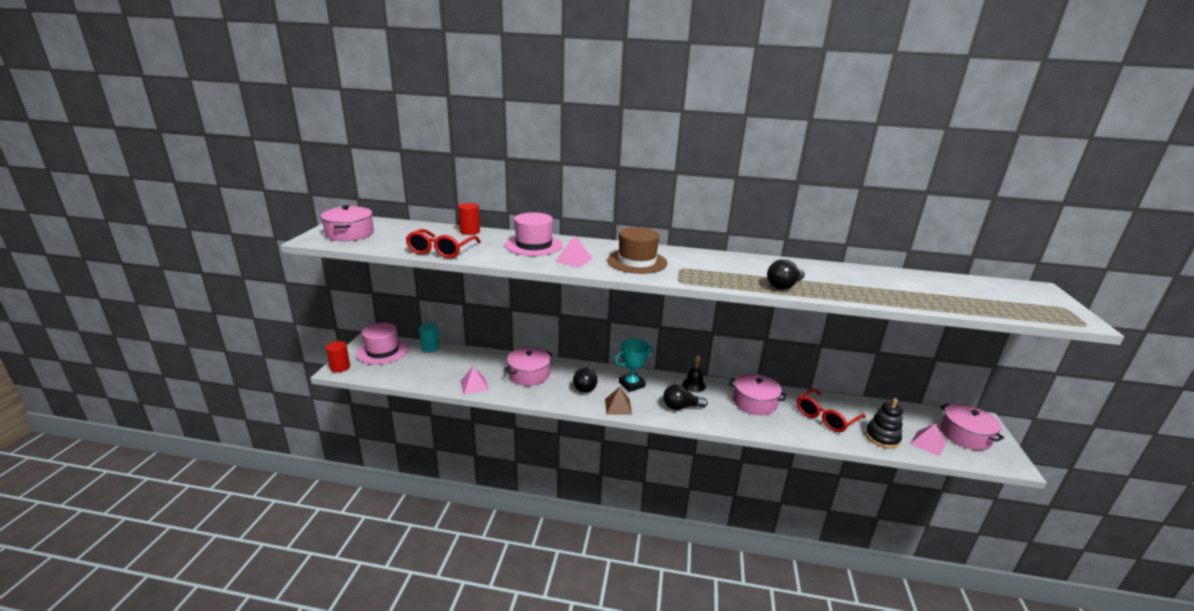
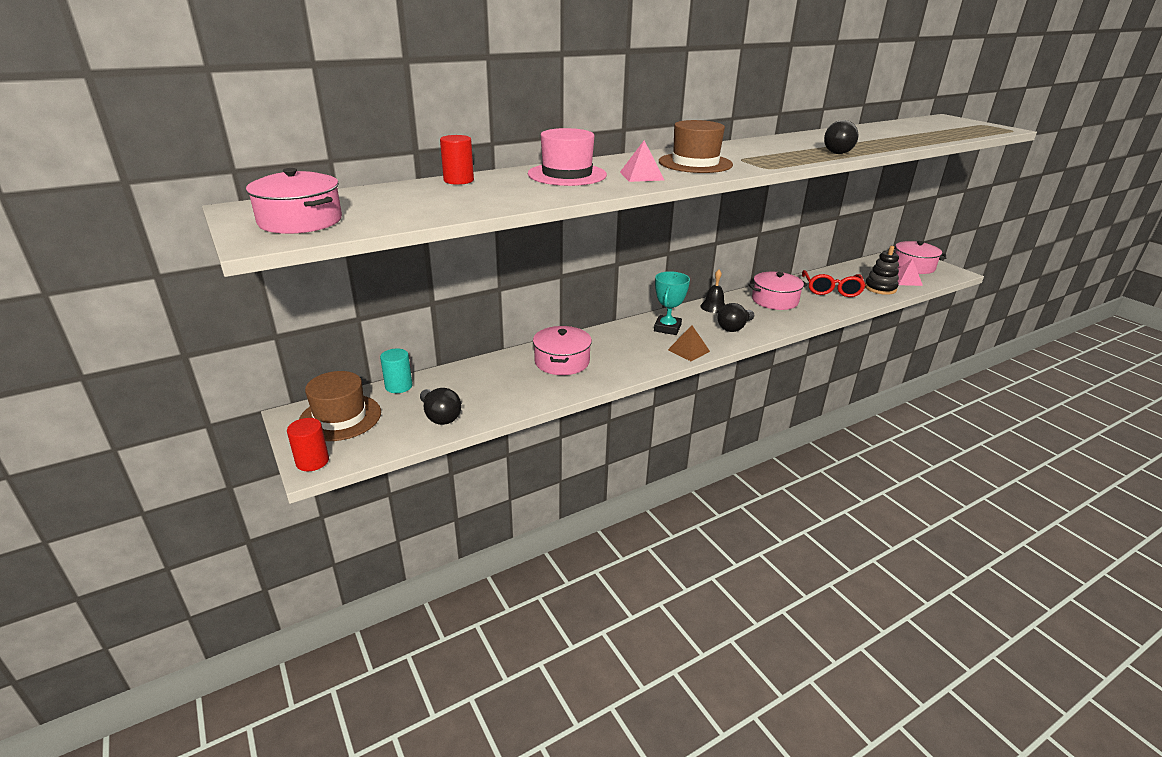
camera: 40 degrees left, 5 degrees up
(382, 351) = (340, 417): pink hat -> brown hat
(441, 250) = (484, 204): red glasses -> none
(474, 385) = (525, 398): pink pyramid -> none
(585, 387) = (633, 348): black light bulb -> black light bulb (440, 416)

